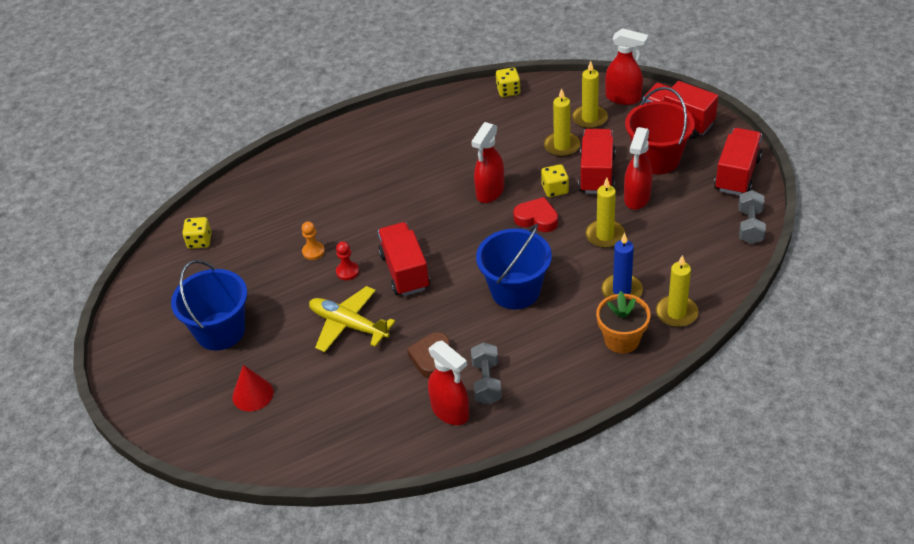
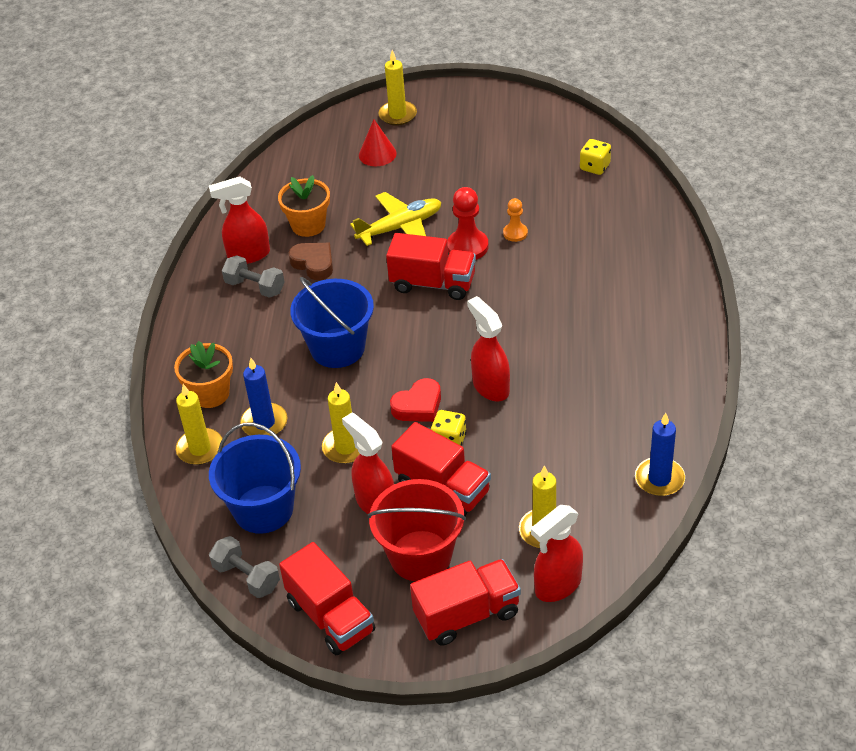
camera: 120 degrees right, 0 degrees up
(220, 331) = (465, 153): blue bucket -> blue bucket (263, 509)
(347, 271) = (467, 247): red pawn -> red pawn, size x1.69
(384, 390) = (308, 225): none -> orange flower pot
(508, 91) = (659, 479): yellow dice -> blue candle
(562, 146) = (515, 480): yellow candle -> yellow candle (397, 115)

